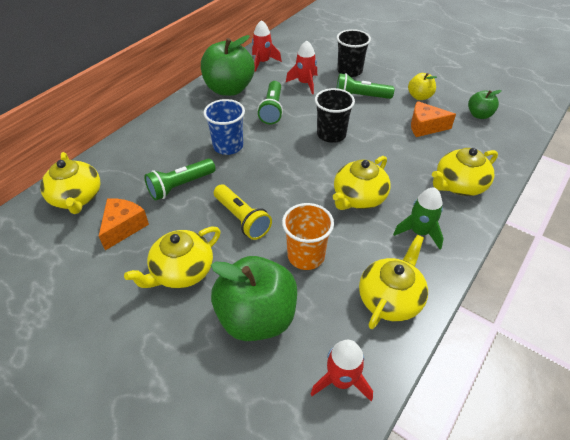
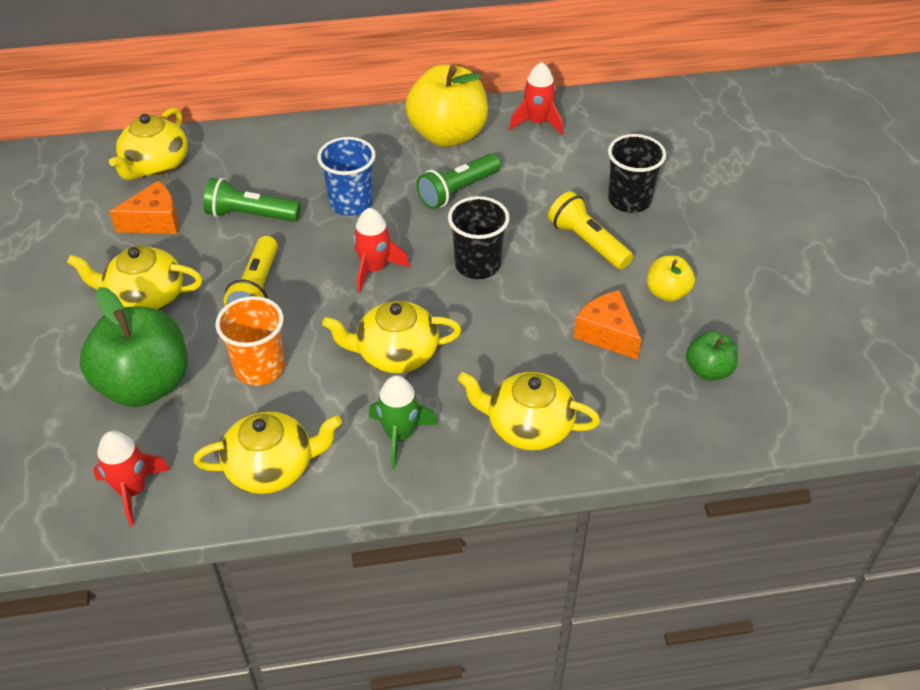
camera: 45 degrees right, 0 degrees up
(229, 89) = (448, 135): green apple -> yellow apple
(305, 83) = (546, 182): red rocket -> red rocket (374, 269)
(360, 97) = (587, 242): green flashlight -> yellow flashlight

